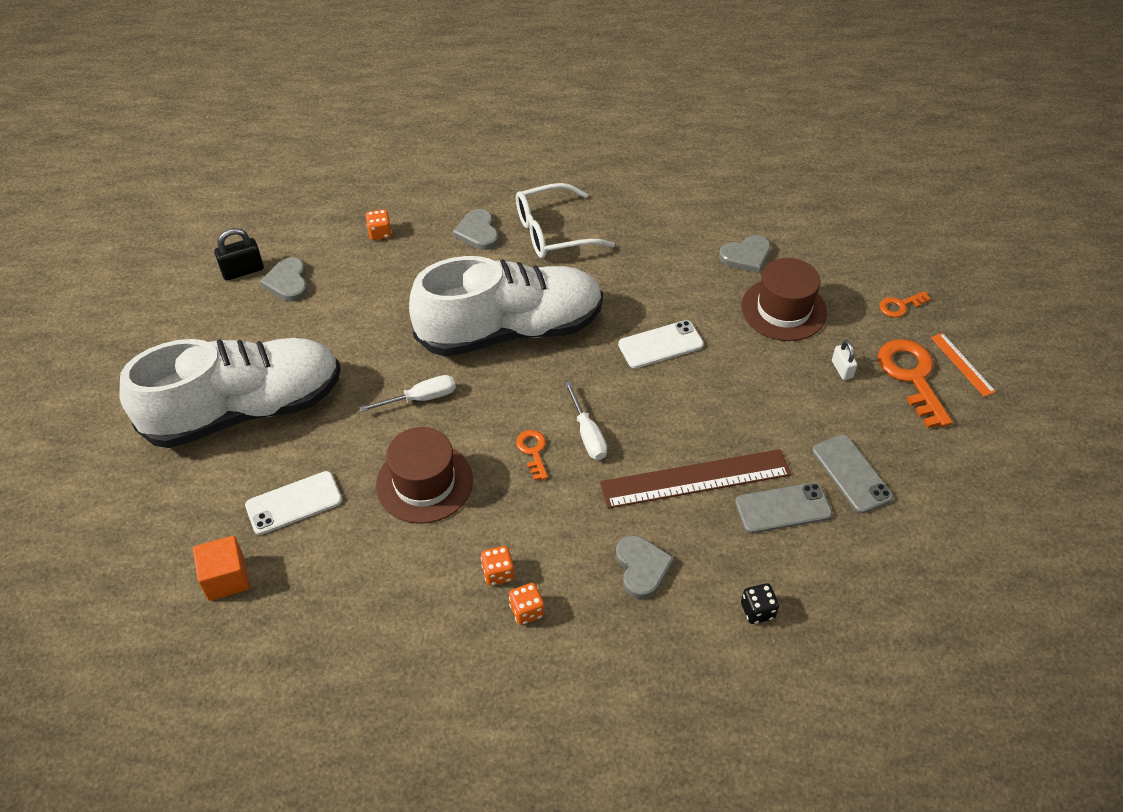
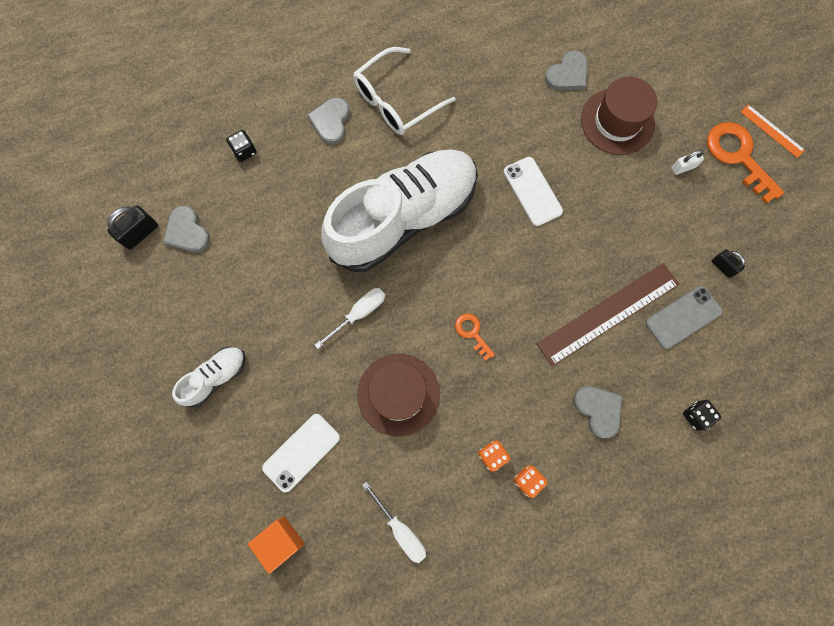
camera: 20 degrees left, 25 degrees up
(245, 410) = (216, 377): white shoe -> white shoe, size x0.42
(380, 233) = (244, 151): orange dice -> black dice
(478, 232) = (331, 122): grey heart -> grey heart turned 45 degrees clockwise
(587, 434) = (509, 301): white screwdriver -> white screwdriver (400, 529)
(660, 345) = (532, 191): white phone -> white phone turned 75 degrees counterclockwise
(842, 369) = (683, 167): white padlock -> white padlock turned 75 degrees counterclockwise
(851, 474) = (722, 266): grey phone -> black padlock
(900, 306) = (707, 87): orange key -> none

